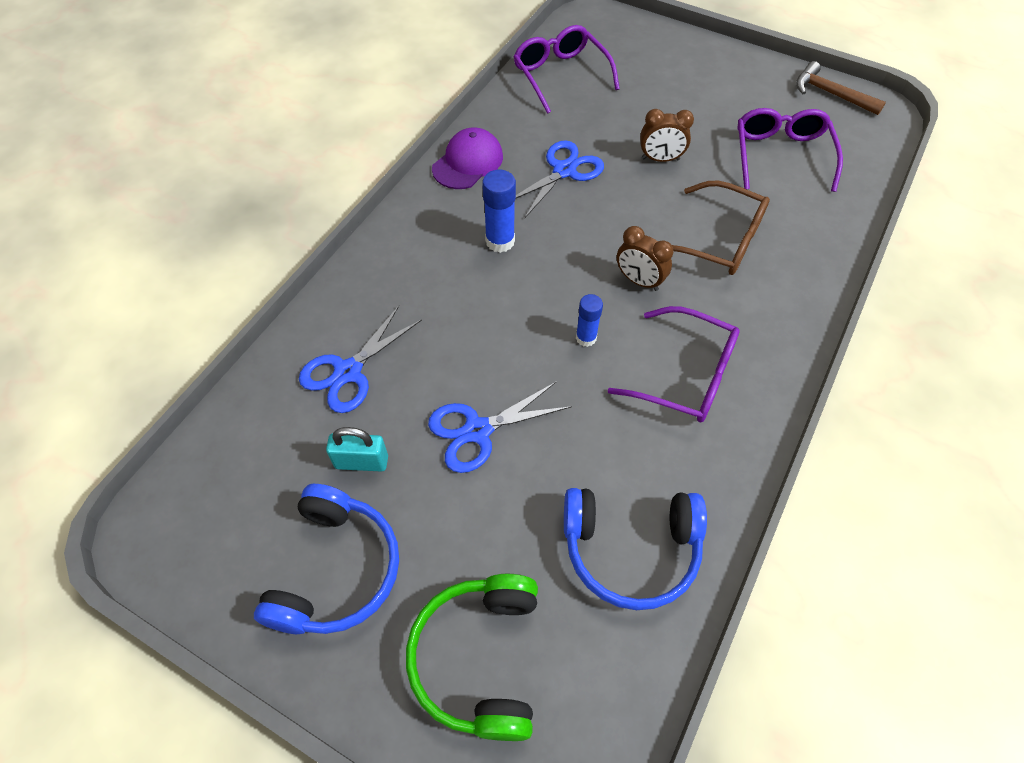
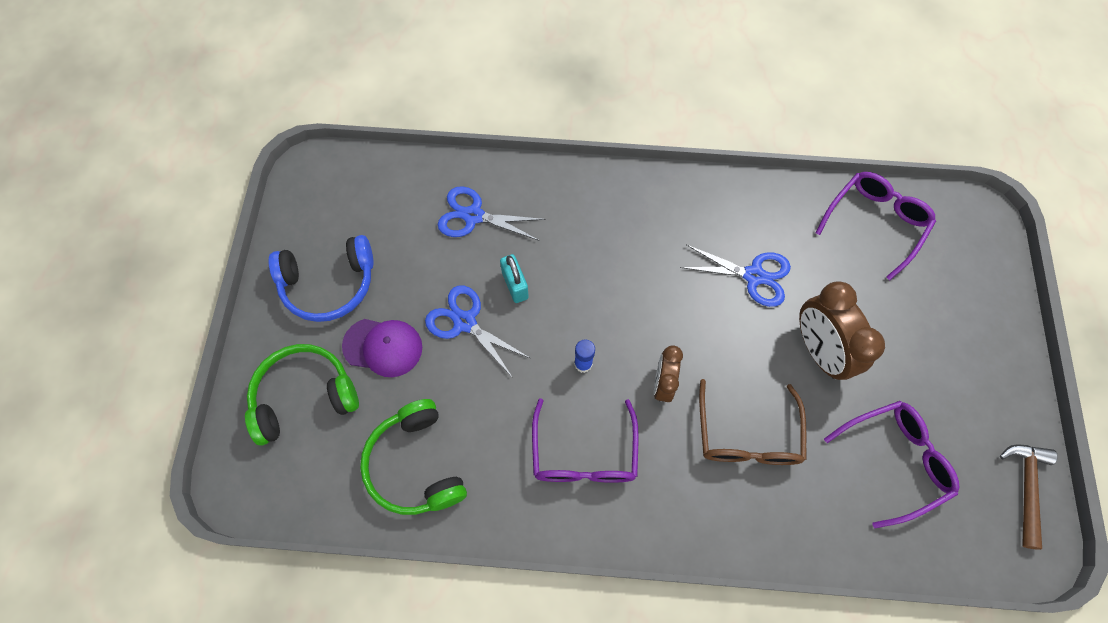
camera: 65 degrees right, 10 degrees up
(361, 462) = (408, 260): turquoise padlock -> turquoise padlock (515, 285)
(468, 162) = (717, 198): purple cap -> purple cap (383, 347)
(500, 241) = (646, 260): blue glue stick -> none
(630, 550) = (415, 465): blue headphones -> green headphones
(660, 159) = (819, 350): brown clock -> brown clock, size x1.71

